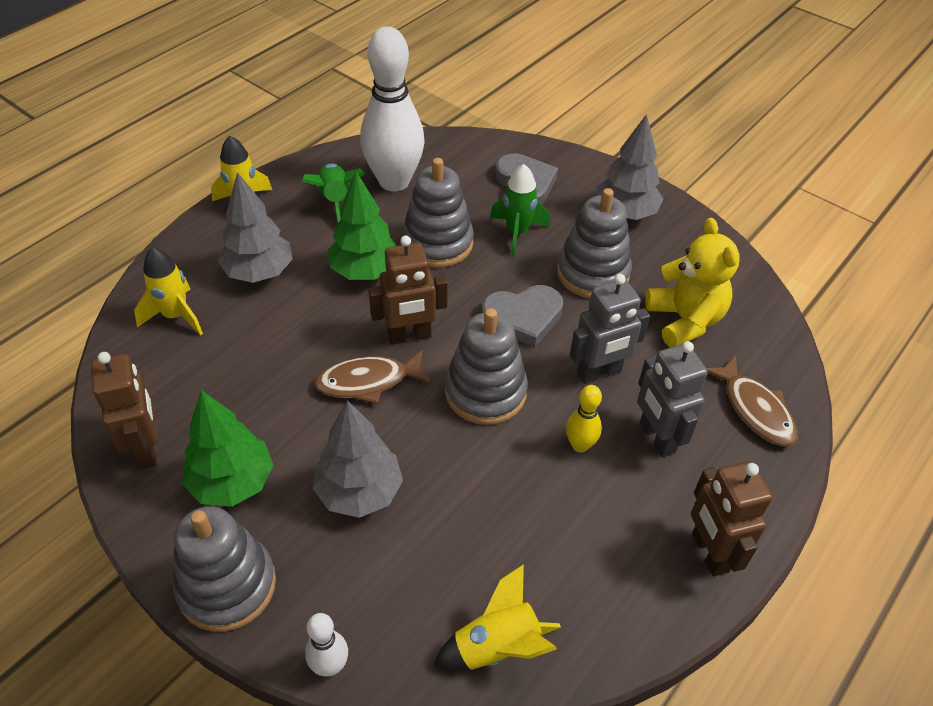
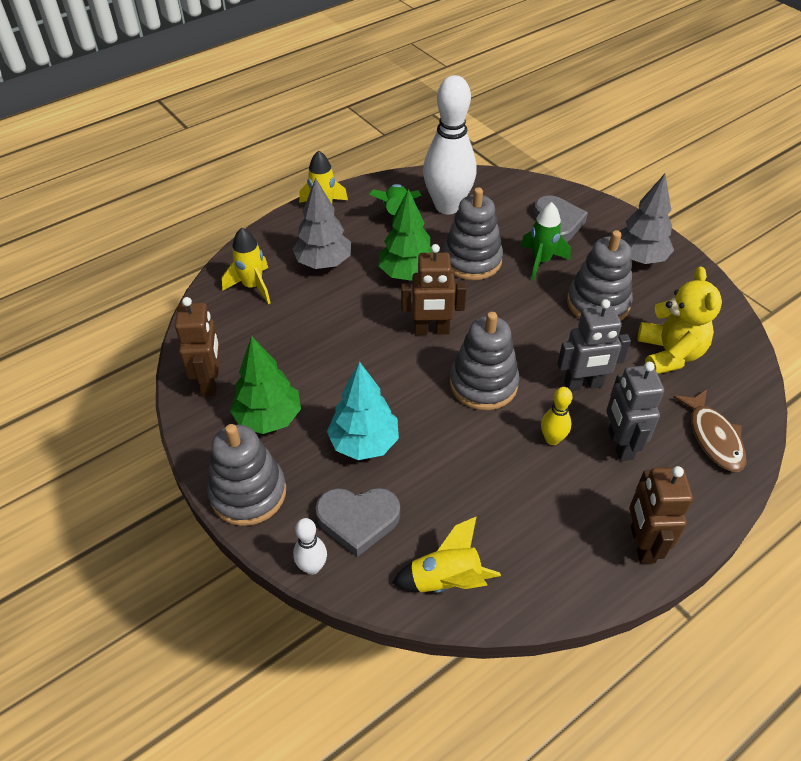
camera: 15 degrees right, 0 degrees up
(359, 492) = (364, 443): grey tree -> turquoise tree
(368, 381) = (390, 360): brown fish -> none
(523, 318) = (529, 330): grey heart -> grey heart (358, 520)

